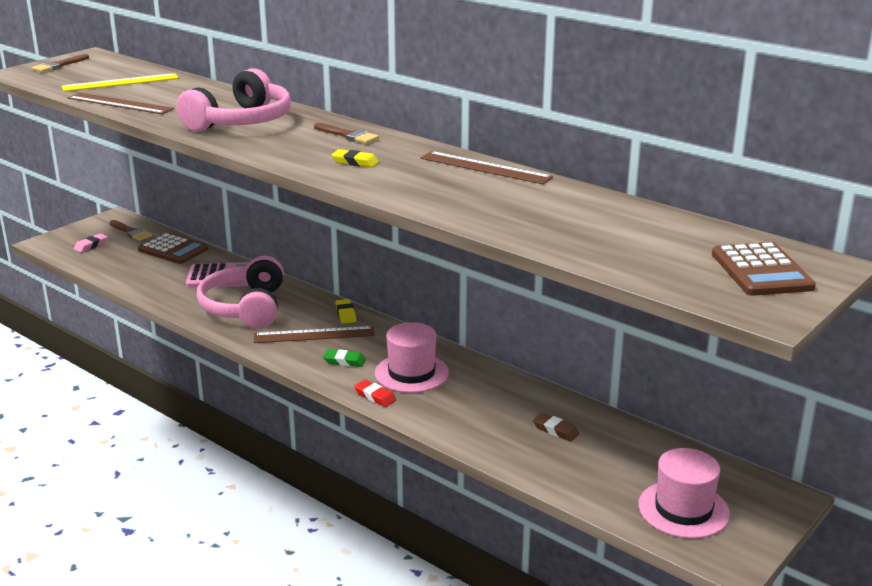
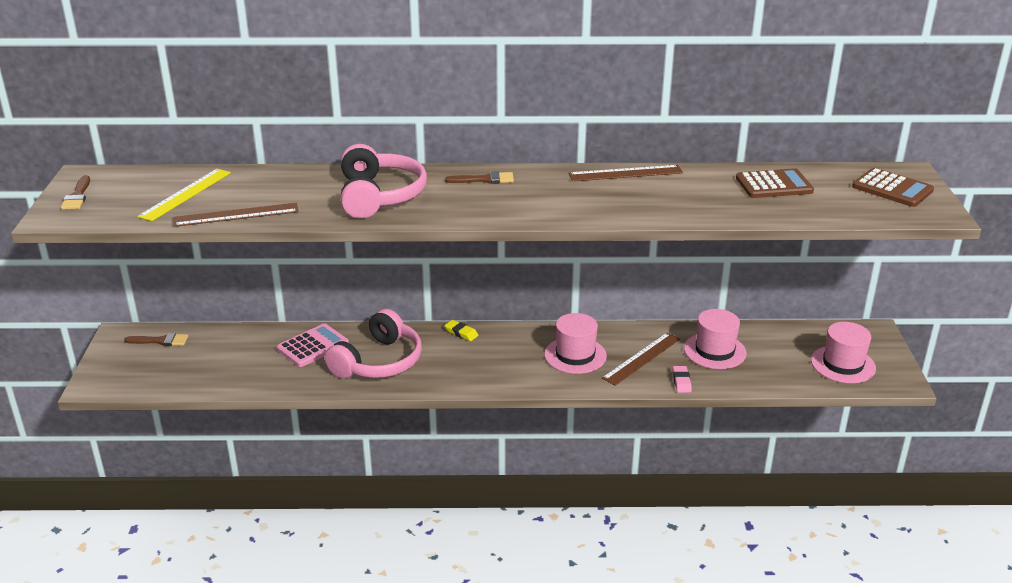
camera: 40 degrees left, 5 degrees up
(91, 245) = (144, 369): pink eraser -> pink eraser (681, 382)
(173, 249) = (230, 340): brown calculator -> brown calculator (774, 185)
(246, 307) = (378, 362): pink headphones -> pink headphones turned 105 degrees counterclockwise
(314, 335) = (465, 359): brown ruler -> brown ruler (641, 358)
(344, 361) = (518, 368): green eraser -> none
(355, 162) = (537, 200): yellow eraser -> none
(375, 396) = (579, 383): red eraser -> none
(555, 430) = (715, 351): brown eraser -> pink hat

